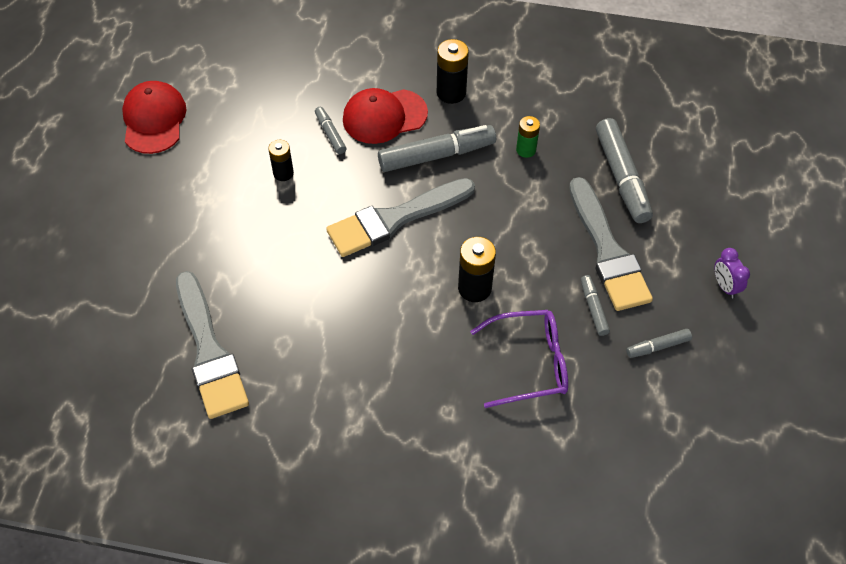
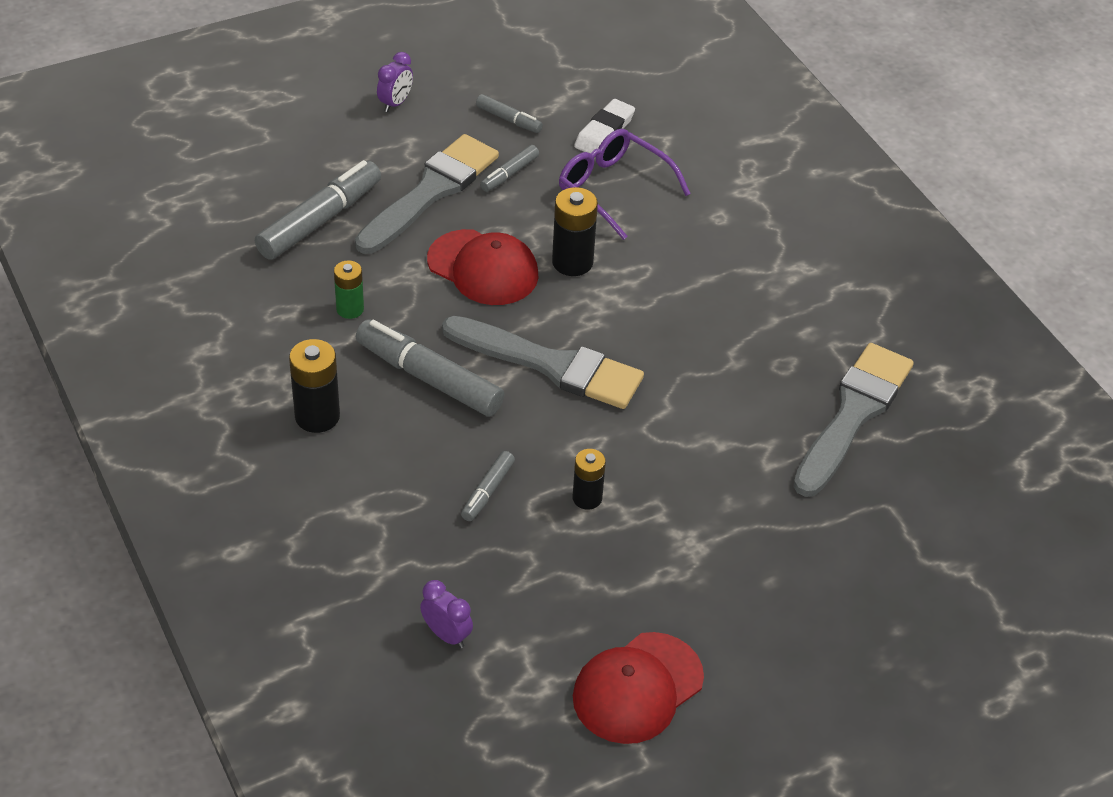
camera: 130 degrees left, 10 degrees down
(260, 68) = (446, 635): none -> purple clock
(384, 116) = (413, 457): red cap -> red cap (483, 268)
(599, 401) = (604, 132): none -> white eraser

